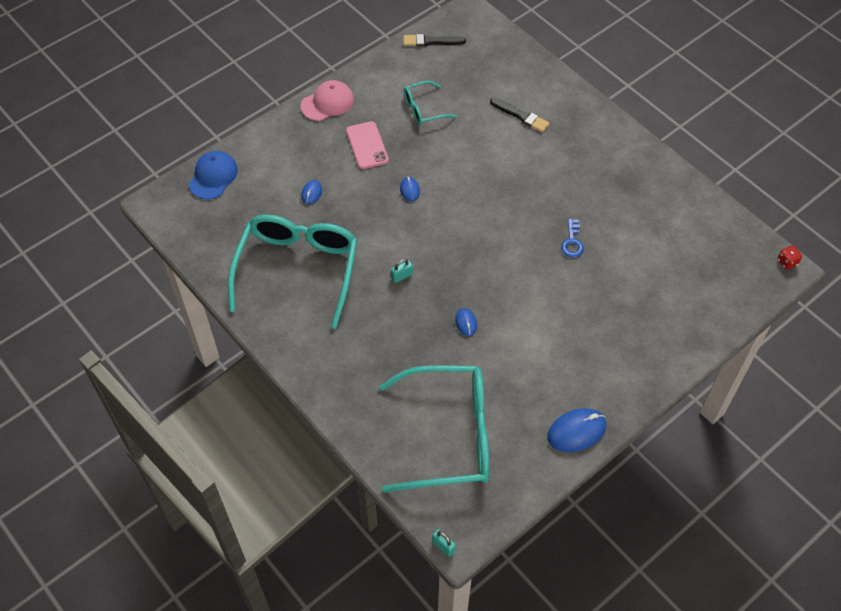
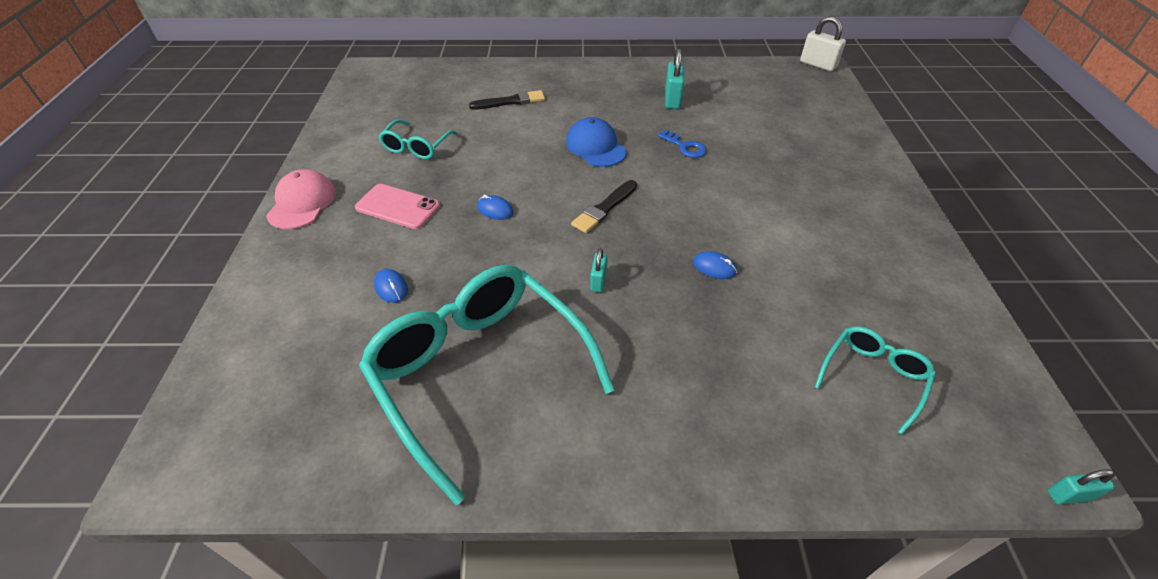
camera: 50 degrees left, 10 degrees down
(213, 176) = (227, 369): blue cap -> blue cap (596, 147)
(431, 41) = (354, 102): black brush -> black brush (604, 208)
(448, 436) = (872, 378): turquoise glasses -> turquoise glasses, size x0.47
(576, 431) = (930, 266): blue mouse -> none
(625, 200) = (672, 99): none -> turquoise padlock
(787, 262) = (818, 64): red dice -> white padlock

